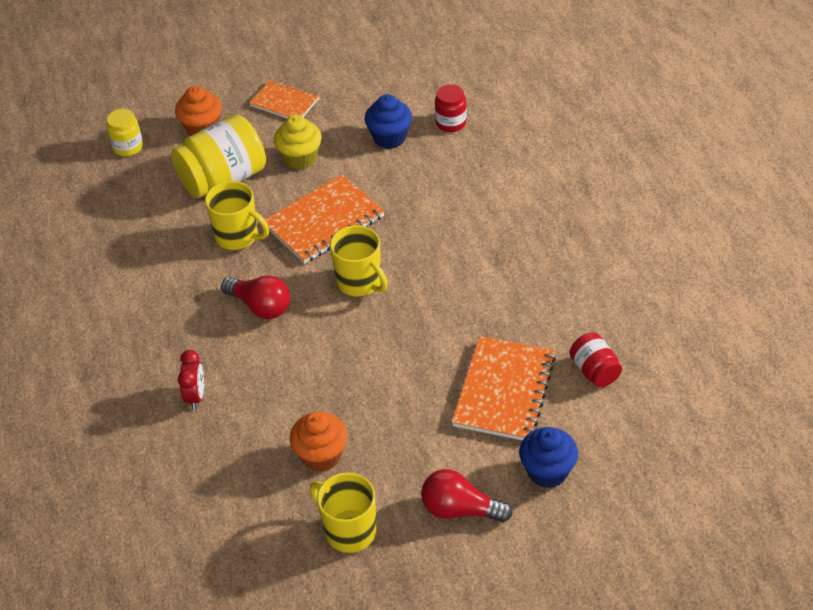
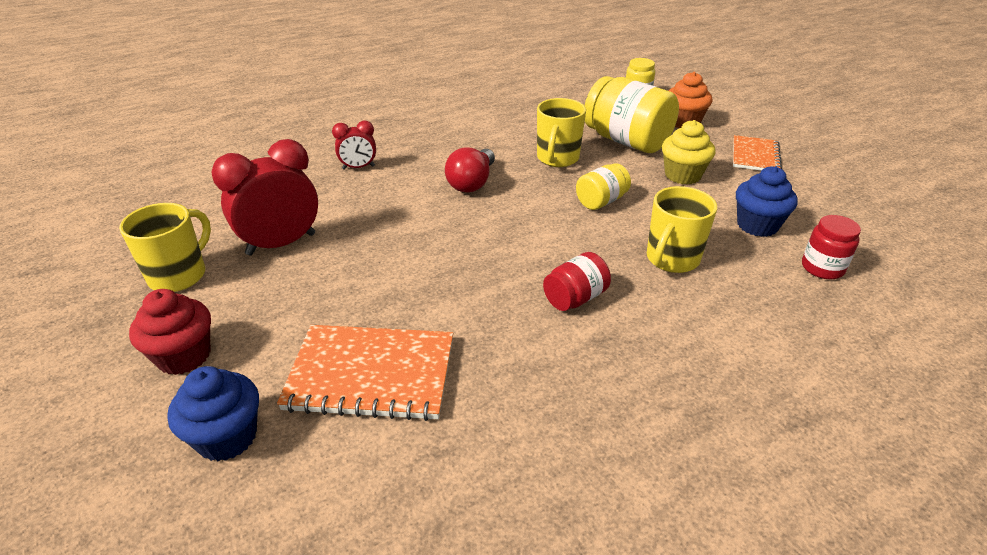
camera: 75 degrees right, 10 degrees down
(321, 455) = (281, 244): orange cupcake -> red clock
(324, 221) = (601, 201): orange notebook -> yellow jar
(360, 282) = (523, 236): yellow mug -> yellow mug (671, 259)
(460, 509) = (184, 356): red light bulb -> red cupcake
(594, 371) = (415, 475): red jar -> red jar (575, 298)

